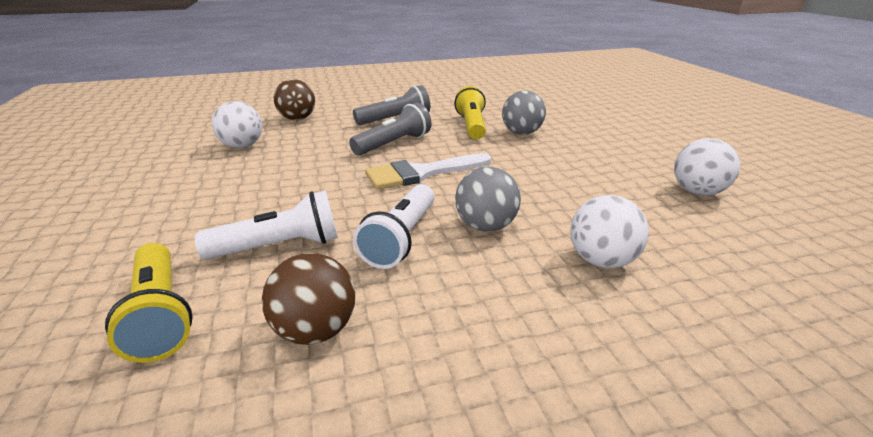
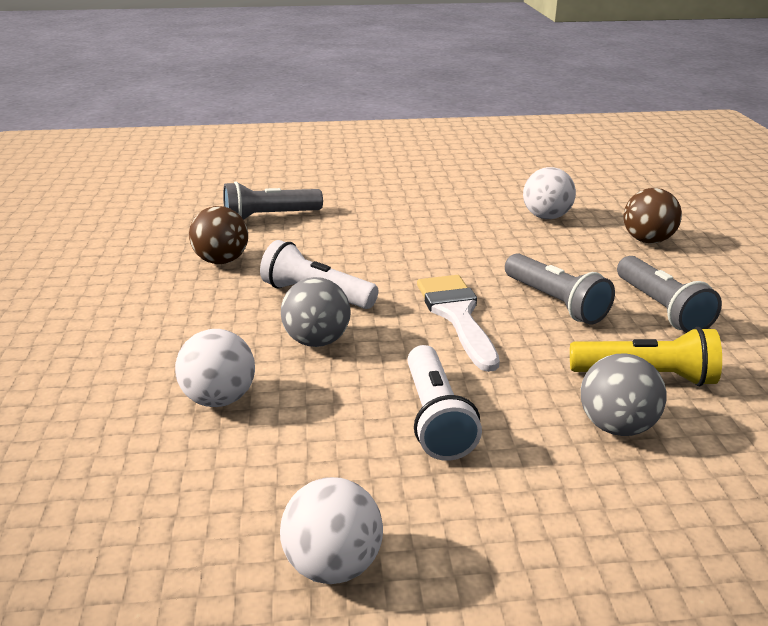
camera: 100 degrees right, 0 degrees up
(160, 315) = (269, 217): yellow flashlight -> grey flashlight
(279, 247) = (329, 245): white flashlight -> white flashlight (435, 418)

